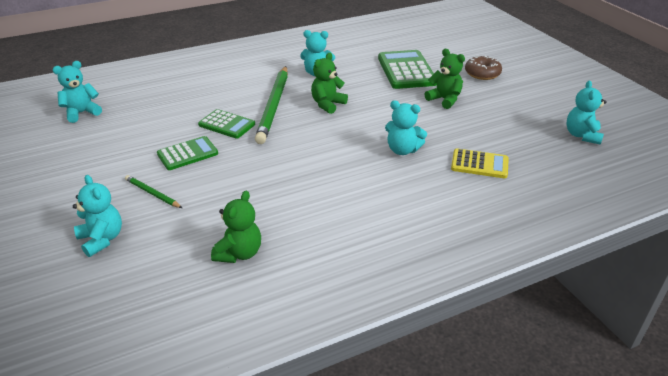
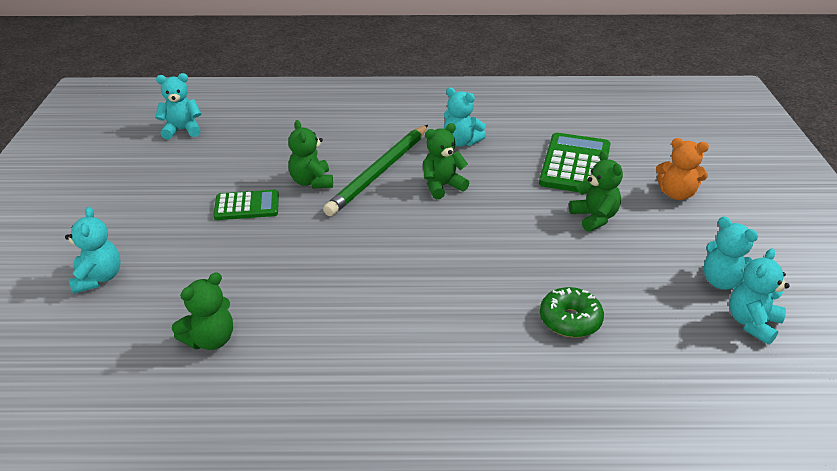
camera: 25 degrees right, 0 degrees up
(152, 193) = (180, 242): green pencil -> none
(227, 124) = (312, 182): green calculator -> green teddy bear
(402, 150) = (486, 271): turquoise teddy bear -> turquoise teddy bear (722, 282)
(479, 164) = (570, 320): yellow calculator -> green donut
(482, 74) = (676, 194): brown donut -> orange teddy bear

